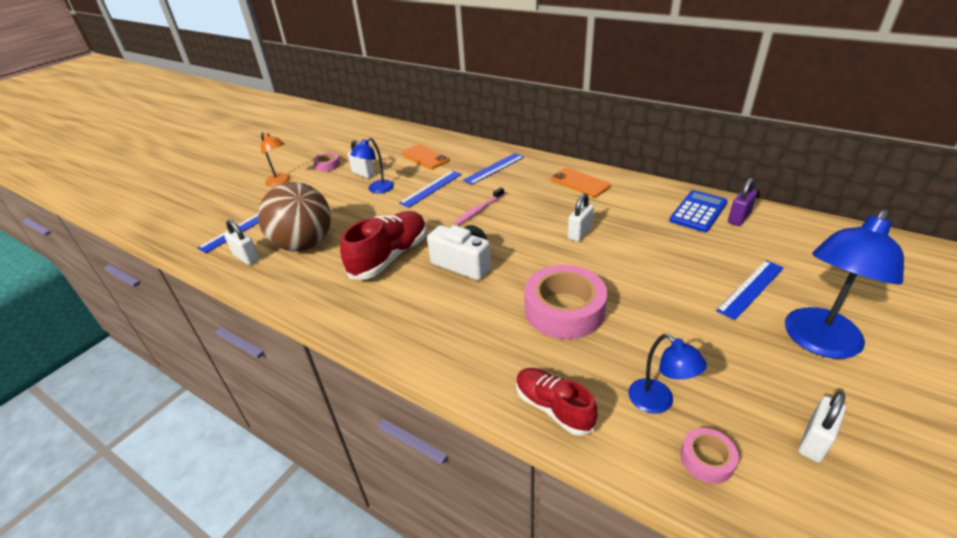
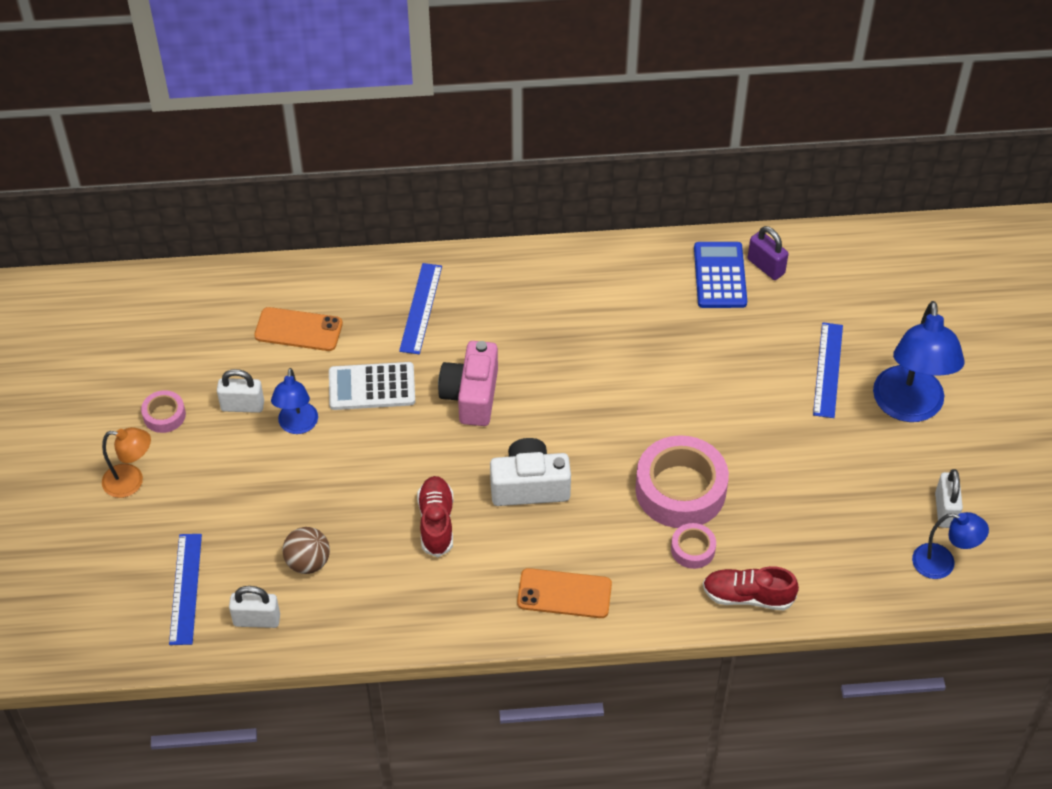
camera: 40 degrees left, 15 degrees up
(304, 244) = (308, 562): brown ball -> brown ball, size x0.49
(390, 257) = (436, 522): red shoe -> red shoe, size x0.64
(431, 188) = (372, 387): blue ruler -> white calculator
(478, 210) = (471, 396): pink toothbrush -> pink camera
(579, 233) = (618, 375): white padlock -> none
(580, 182) = (554, 285): orange phone -> orange phone (564, 593)
(658, 402) = (822, 542): blue lamp -> blue lamp (942, 564)
(706, 459) = (884, 570): pink tape -> pink tape (693, 549)
(739, 218) = (766, 266): purple padlock -> purple padlock turned 45 degrees counterclockwise

